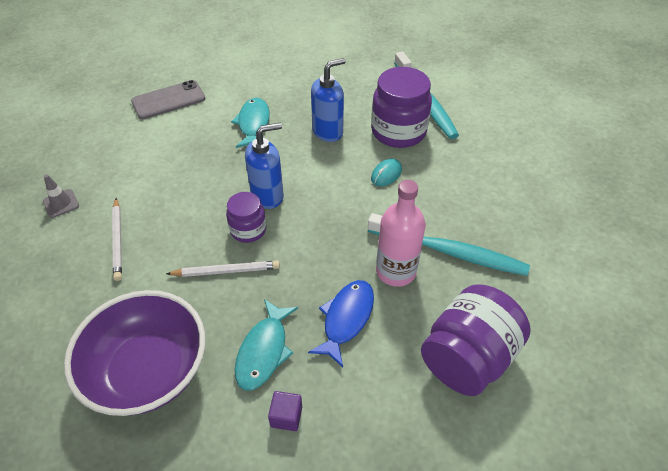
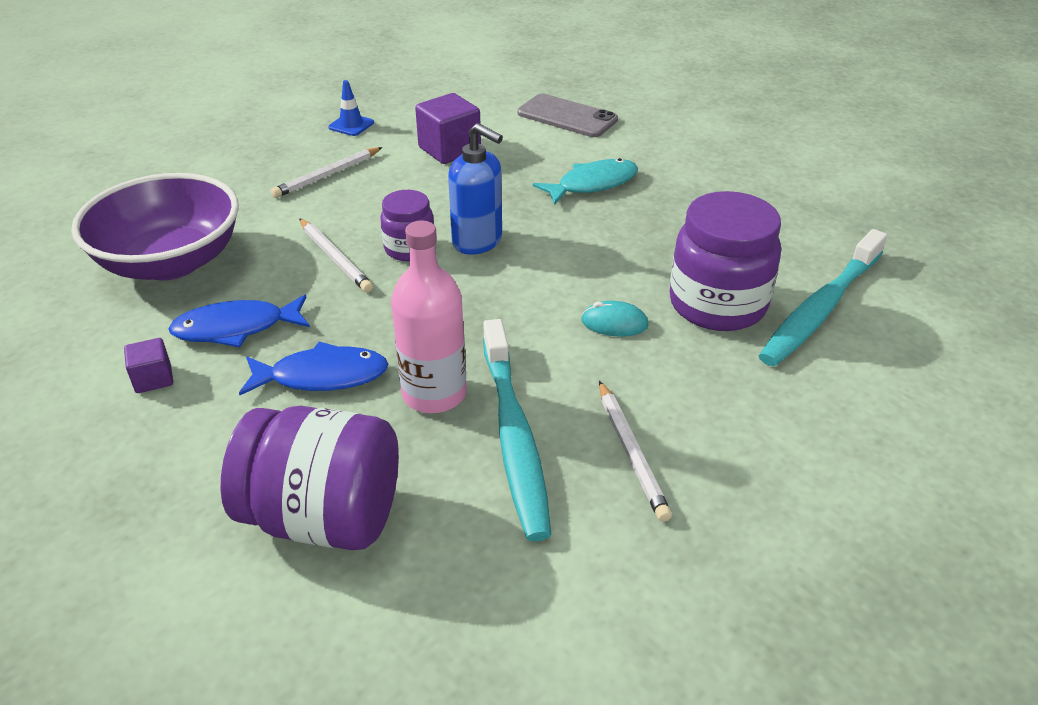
camera: 60 degrees right, 10 degrees down
(61, 203) = (351, 125): grey traffic cone -> blue traffic cone
(150, 167) = (449, 150): none -> purple cube
(264, 351) = (236, 328): turquoise fish -> blue fish
(328, 132) = (644, 244): blue soap dispenser -> none
(485, 213) = (631, 452): none -> white pencil

